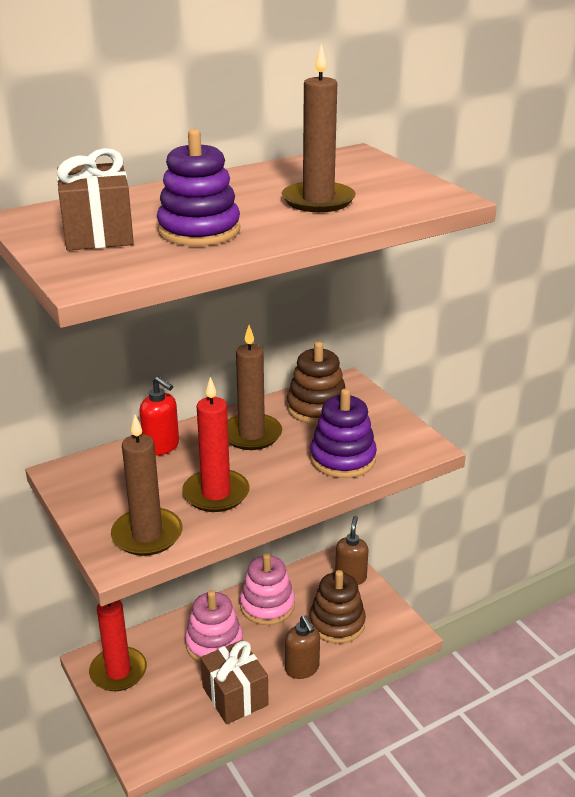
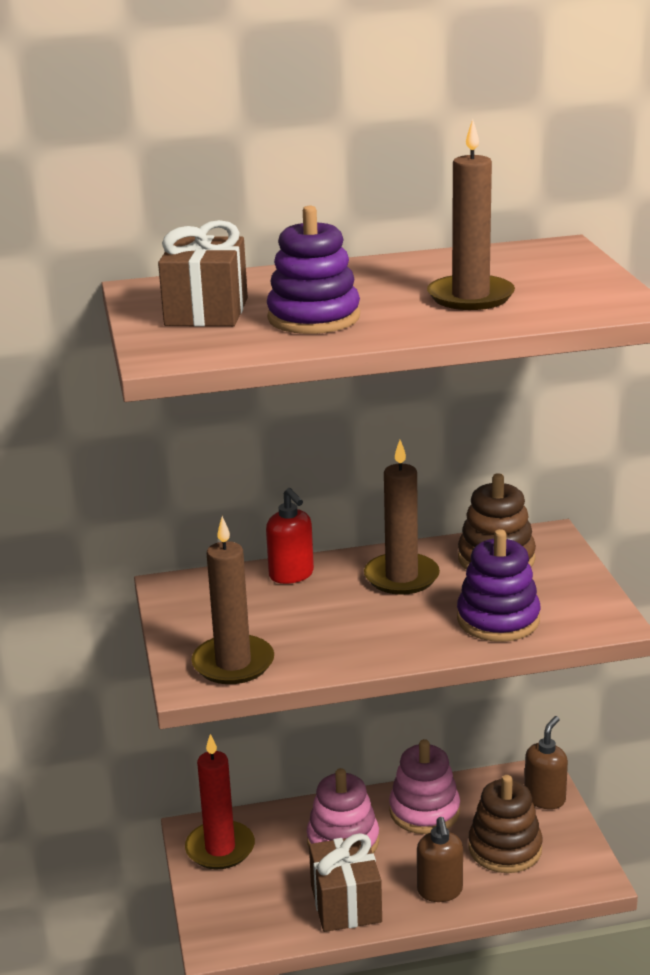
camera: 20 degrees right, 5 degrees down
(216, 494) = (329, 634): red candle -> none

